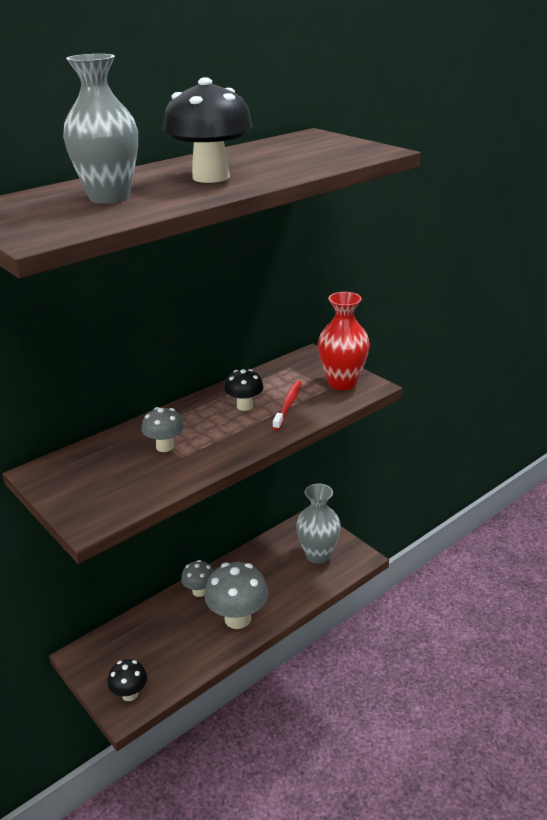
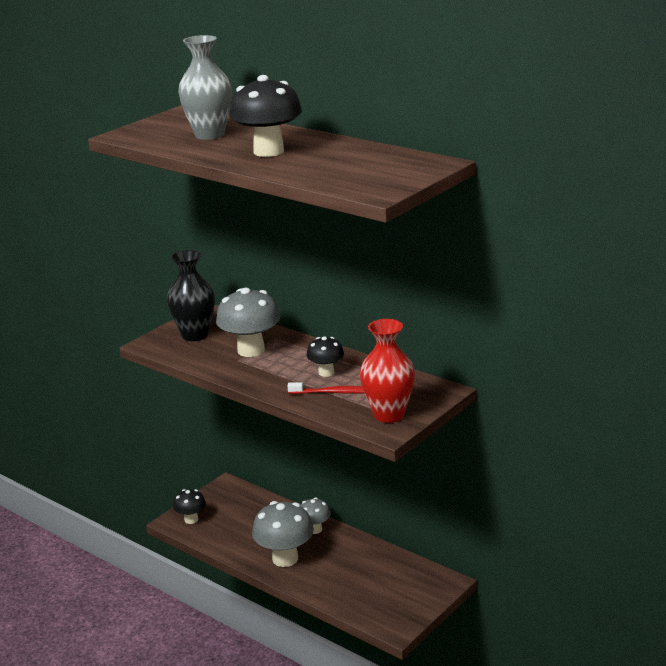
camera: 80 degrees right, 5 degrees down
(94, 484) = (195, 335): none -> black vase
(165, 446) = (251, 350): grey mushroom -> grey mushroom, size x1.77
(318, 555) = (390, 595): grey vase -> none

